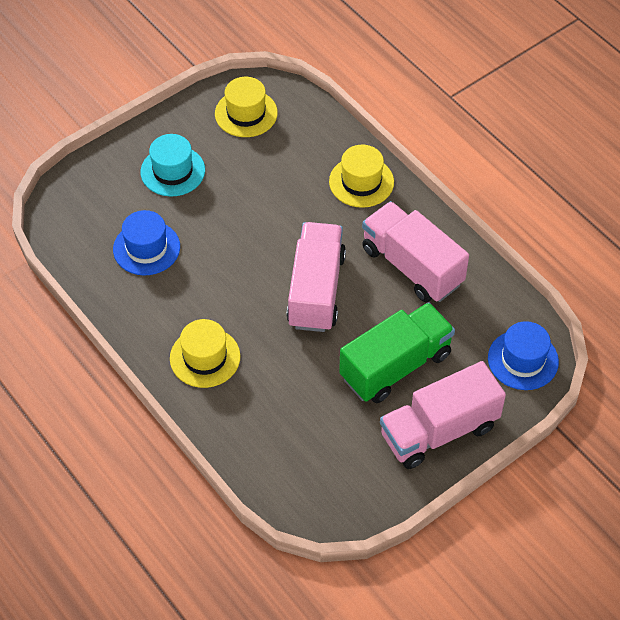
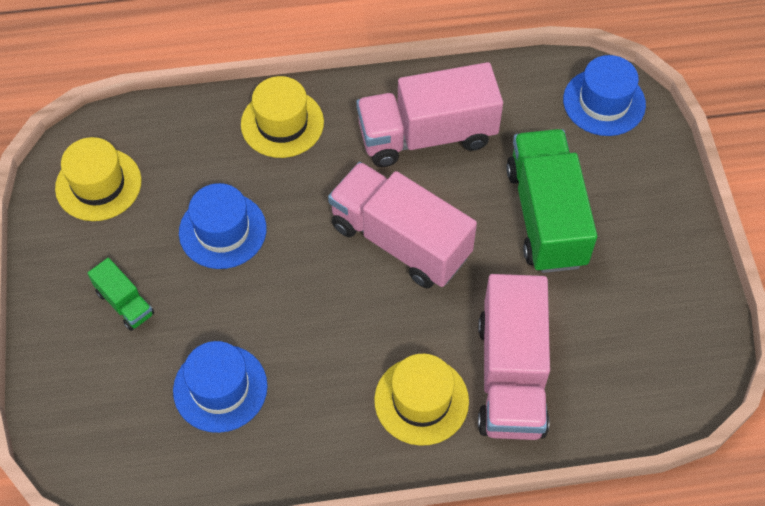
camera: 60 degrees left, 5 degrees up
(173, 171) = (125, 303): turquoise hat -> green truck
(257, 192) = (222, 230): none -> blue hat
(439, 431) = (649, 219): pink truck -> pink truck (511, 375)

